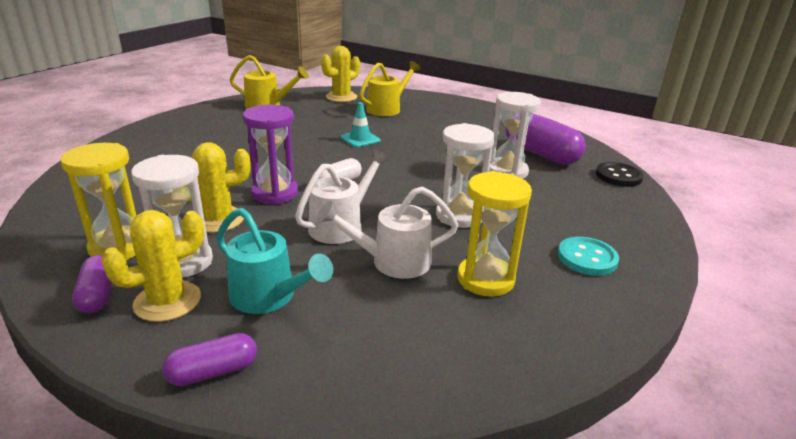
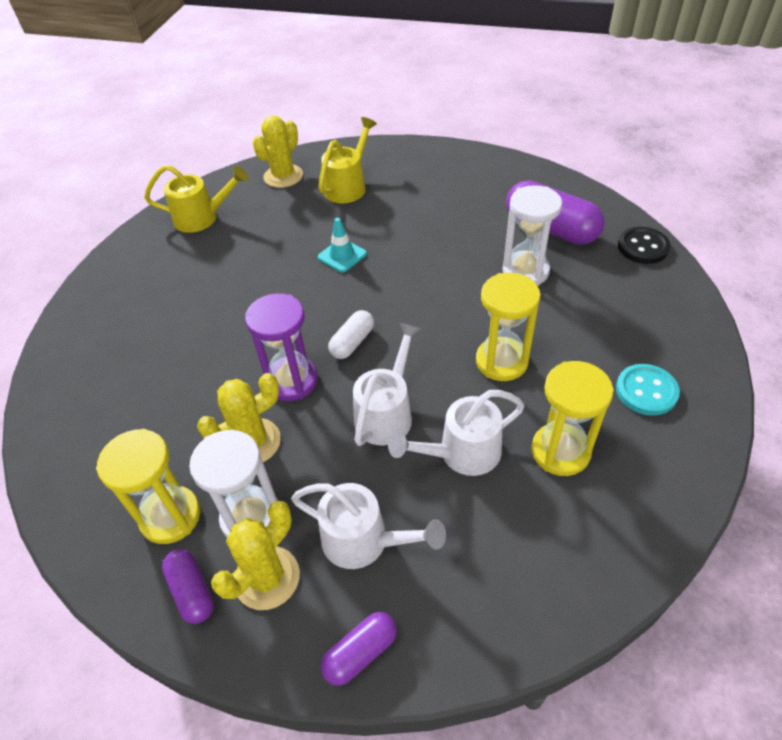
camera: 10 degrees left, 20 degrees up
(269, 297) = (364, 541): turquoise watering can -> white watering can
(459, 216) = (501, 361): white hourglass -> yellow hourglass

